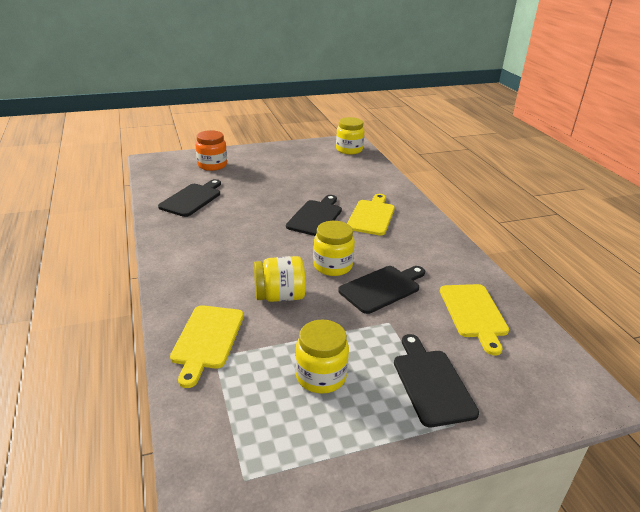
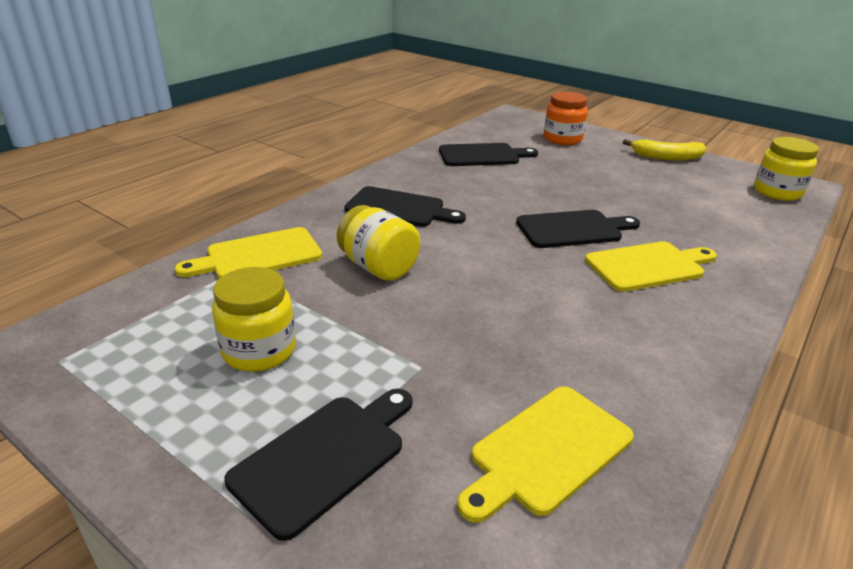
camera: 55 degrees right, 0 degrees up
(279, 152) = (666, 157): none -> yellow banana
(332, 266) = (486, 279): yellow jar -> none
(382, 288) = (492, 335): black cutting board -> black cutting board (399, 208)

